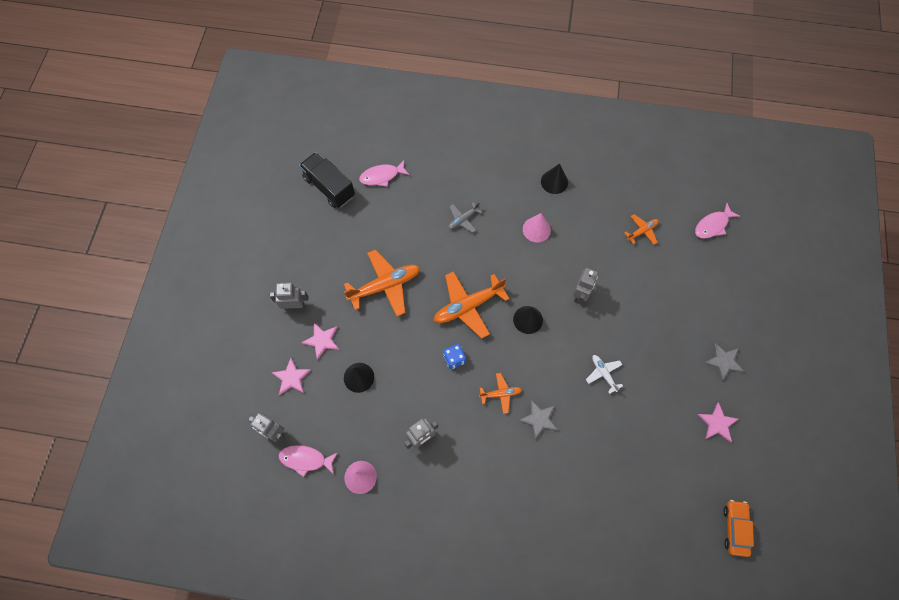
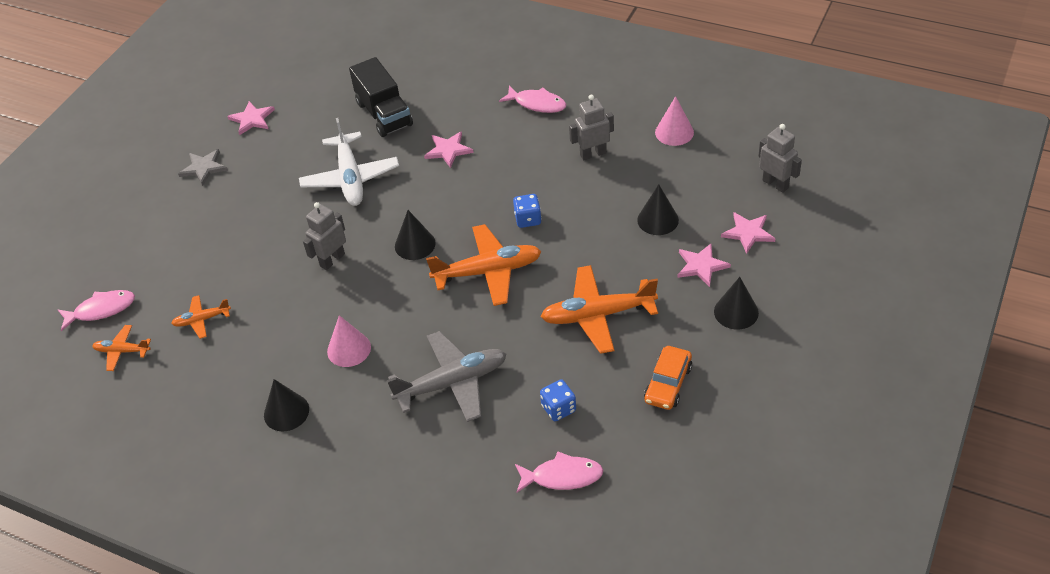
camera: 160 degrees left, 20 degrees down
(294, 306) = (736, 312): grey robot -> black cone
(306, 459) = (737, 155): pink fish -> pink fish (537, 104)
(329, 187) = (657, 475): black truck -> black truck (384, 114)
(394, 215) = (558, 408): none -> blue dice
(463, 219) = (452, 383): grey plane -> grey plane, size x1.93
(500, 394) = (483, 178): orange plane -> orange plane (122, 351)
(539, 419) = (448, 150): grey star -> pink star
(603, 373) = (350, 178): white plane -> white plane, size x1.93
(735, 528) = (293, 46): orange car -> orange car (668, 384)

